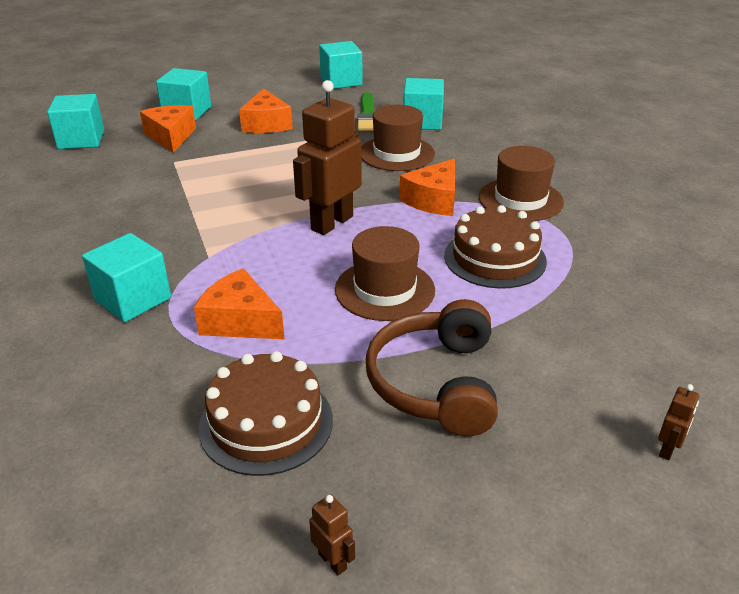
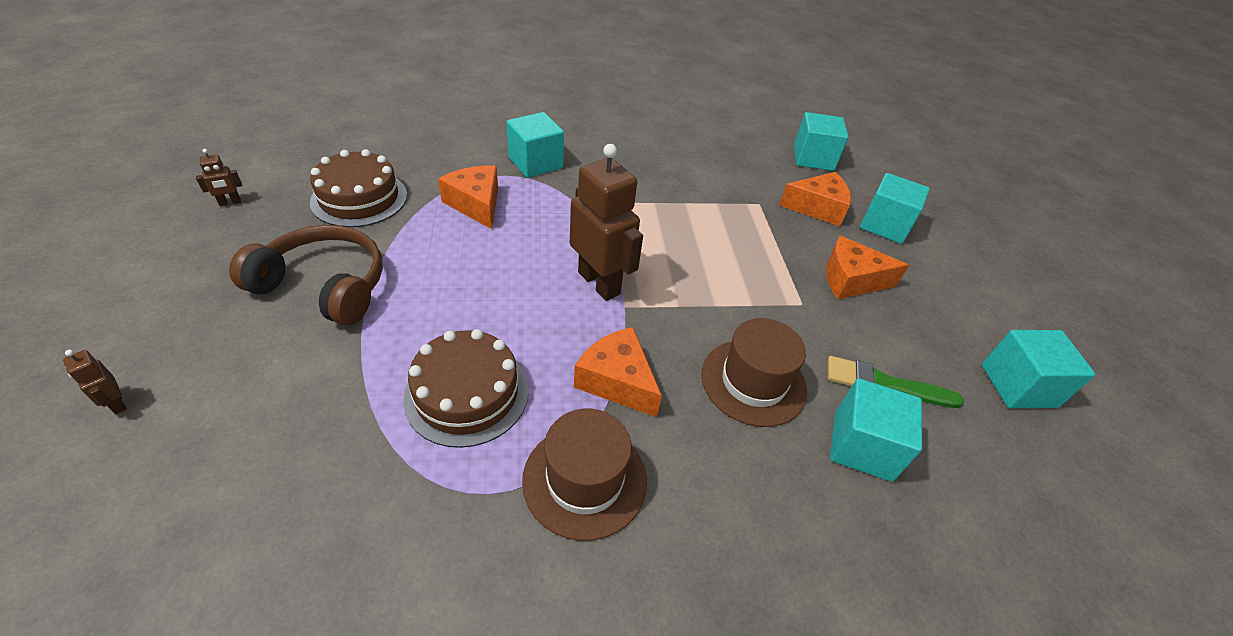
camera: 100 degrees right, 10 degrees up
(240, 321) = (476, 204): orange cheese -> orange cheese turned 75 degrees counterclockwise
(385, 290) = (465, 290): brown hat -> none

